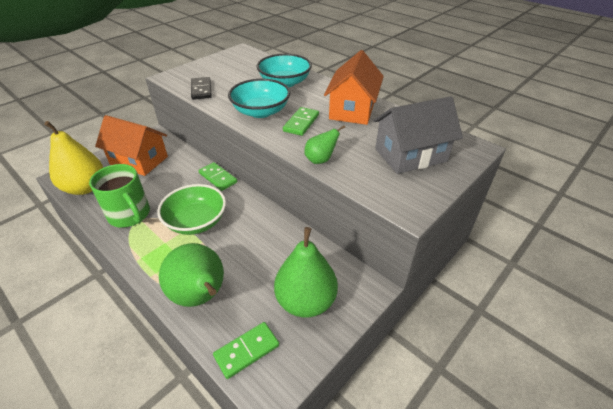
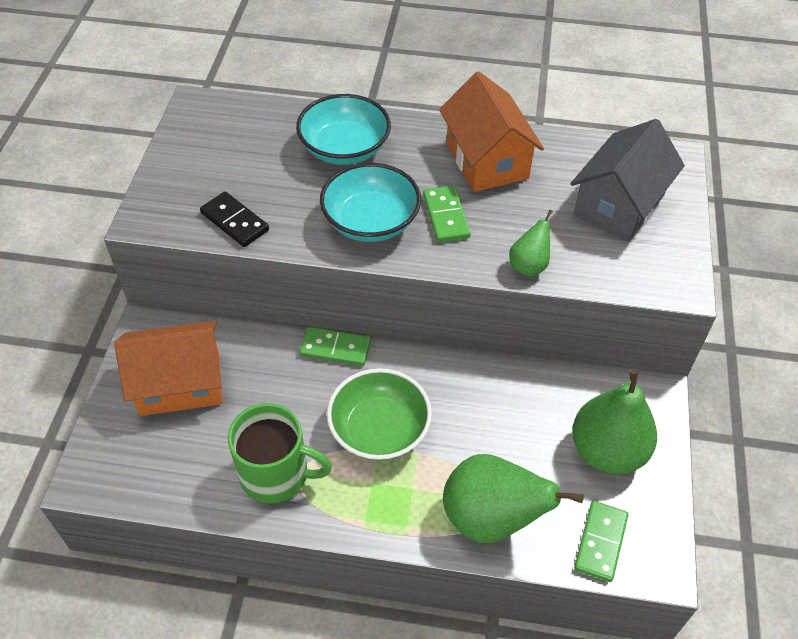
camera: 35 degrees left, 10 degrees up
(85, 187) = (151, 474): yellow pear -> none

